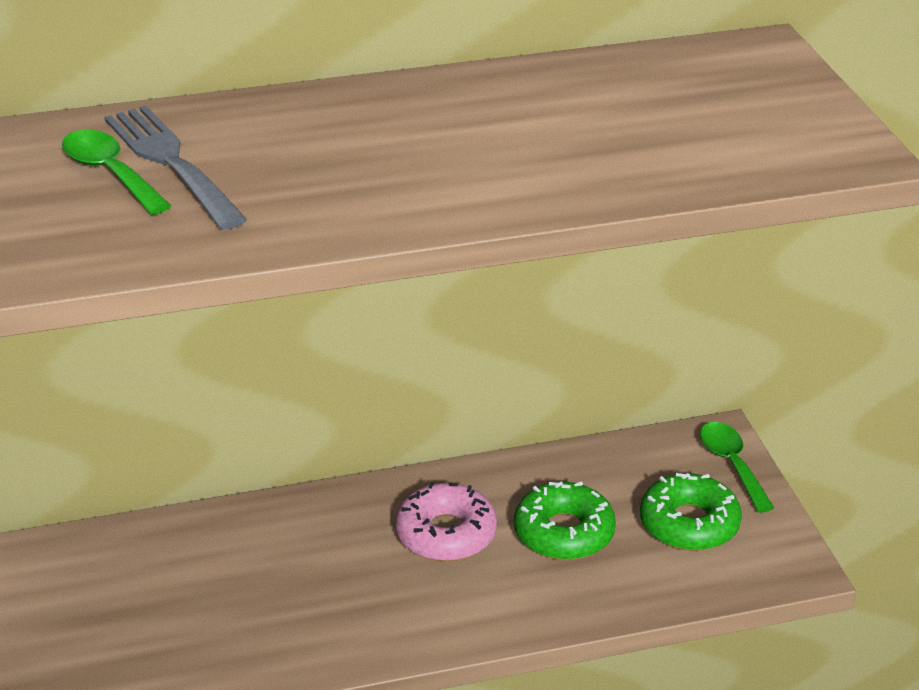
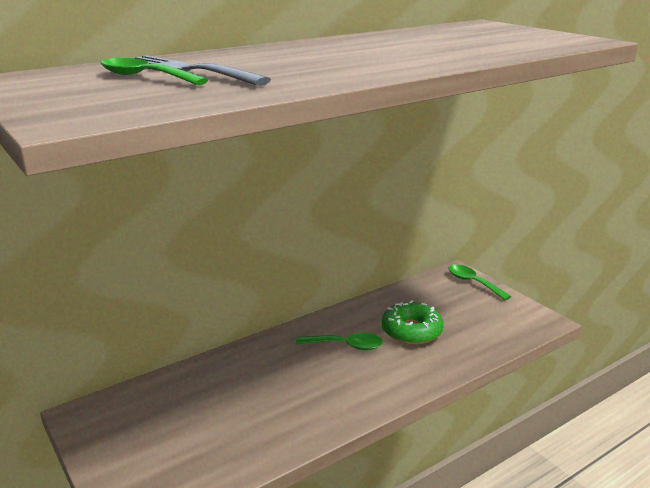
camera: 20 degrees left, 10 degrees down
(446, 534) = (345, 345): pink donut -> green spoon
(689, 524) = (474, 313): green donut -> none

